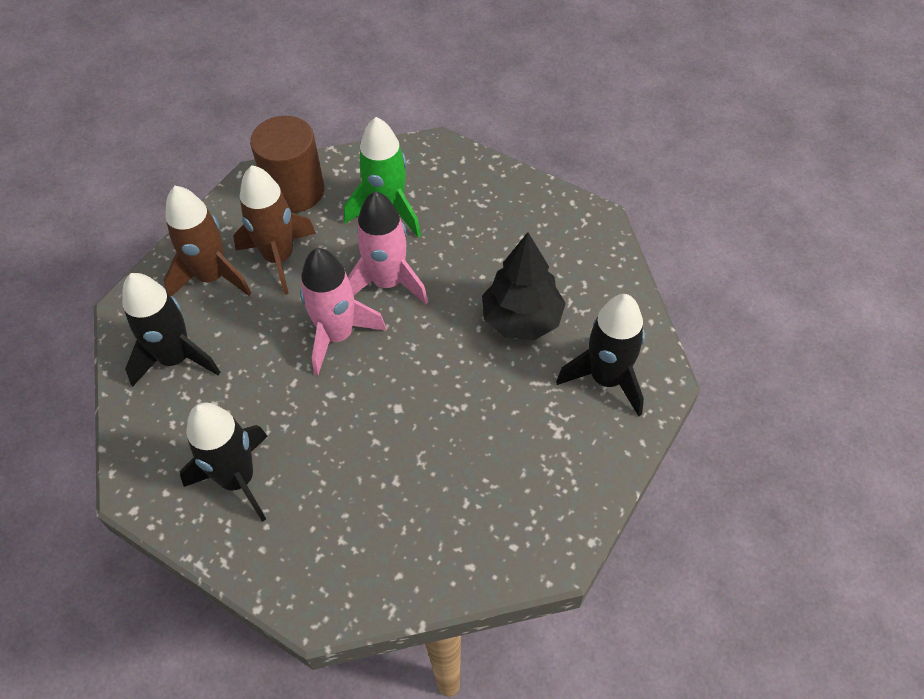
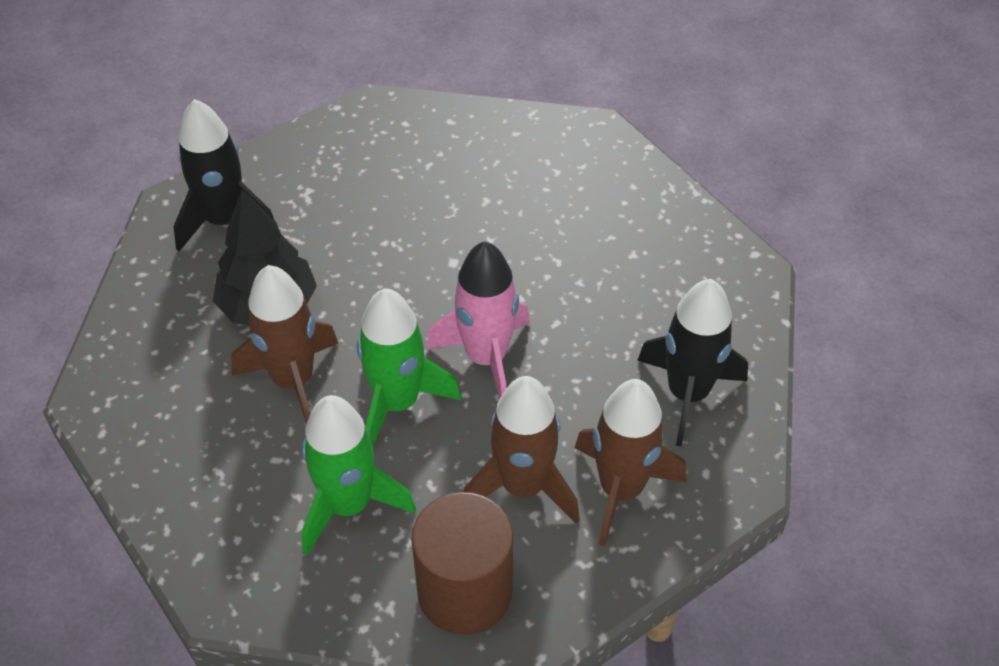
camera: 160 degrees left, 5 degrees down
(238, 479) = (642, 247): black rocket -> none
(388, 282) = (397, 402): pink rocket -> green rocket
(469, 273) = (293, 380): none -> brown rocket

